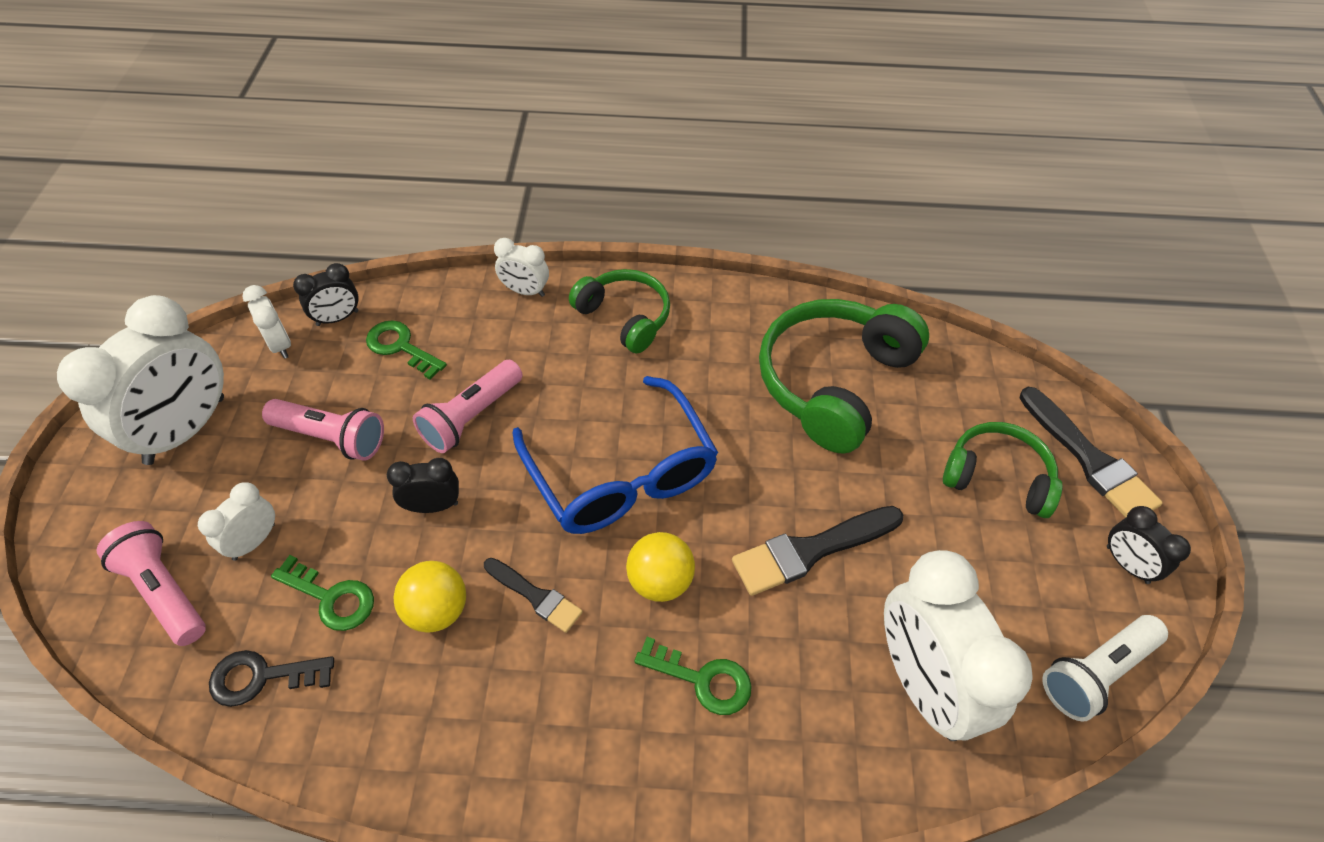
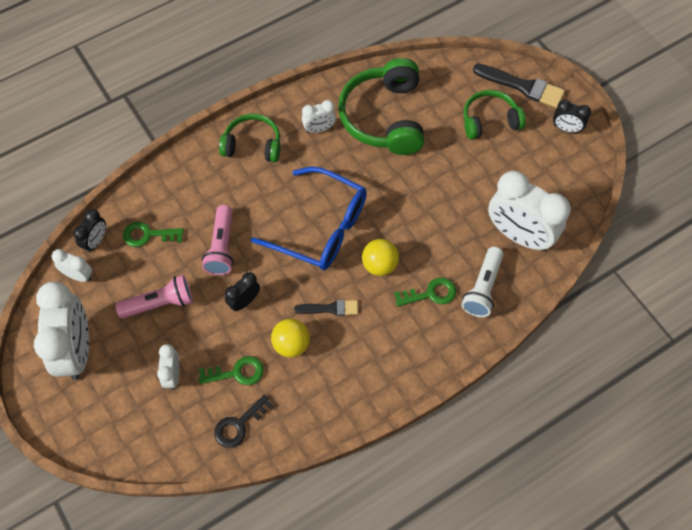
camera: 35 degrees left, 10 degrees up
(164, 591) = (152, 425): pink flashlight -> none
(525, 291) = (186, 162): white clock -> white clock (319, 129)
(811, 550) = (434, 208): black brush -> none
(1095, 673) = (581, 185): white flashlight -> white flashlight (482, 288)

